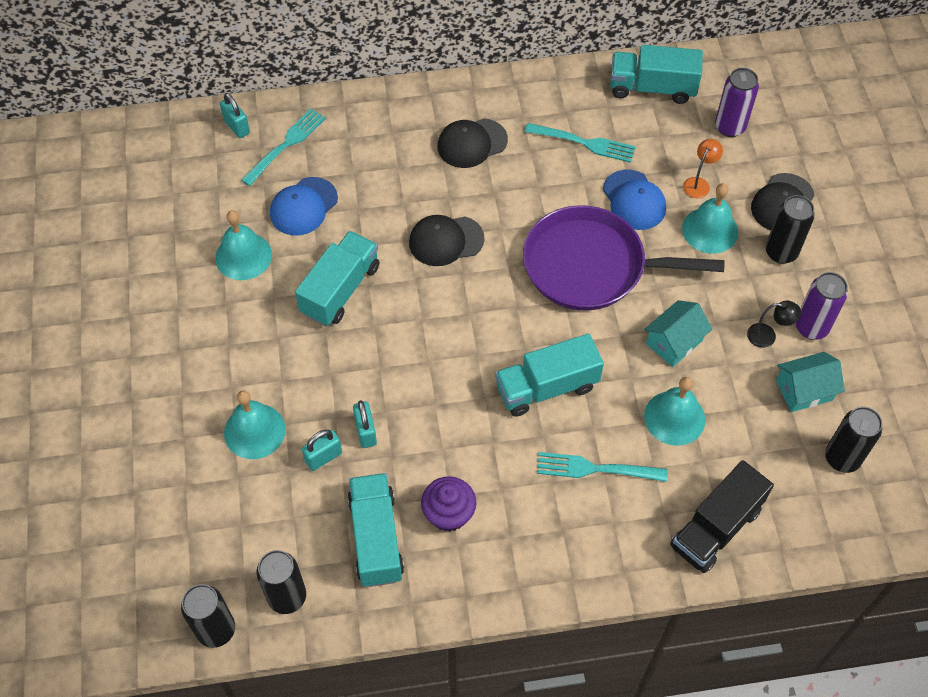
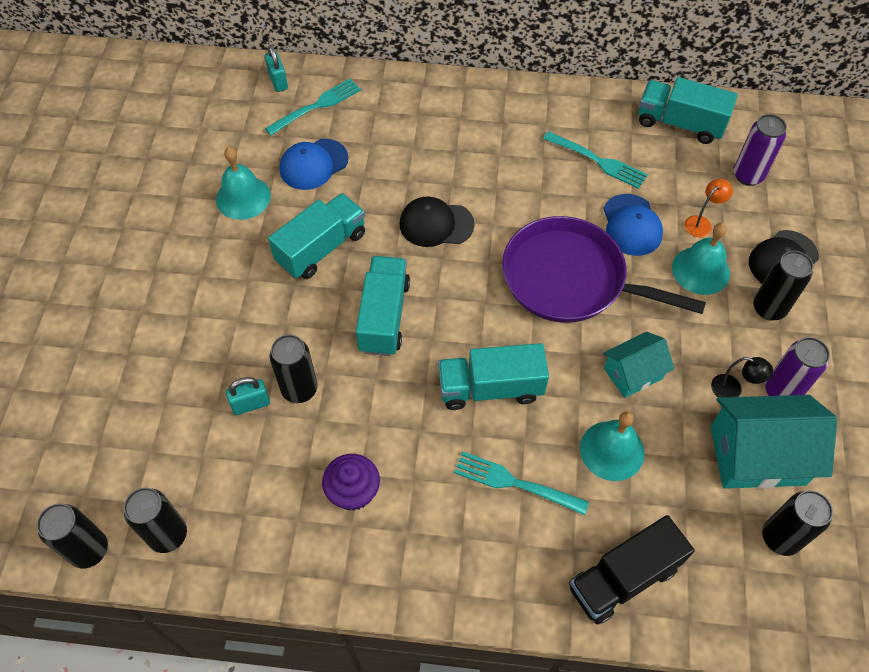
camera: 15 degrees right, 0 degrees up
(254, 431) = (195, 363): turquoise bell -> none
(366, 432) = (299, 389): turquoise padlock -> black can
(376, 538) = (274, 498): turquoise truck -> turquoise truck (384, 316)
(472, 143) = (489, 139): black cap -> none
(804, 390) = (757, 455): turquoise house -> turquoise house, size x1.69

